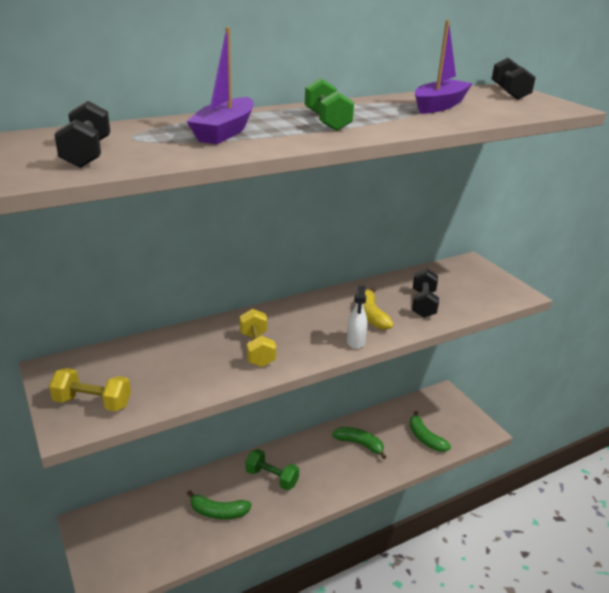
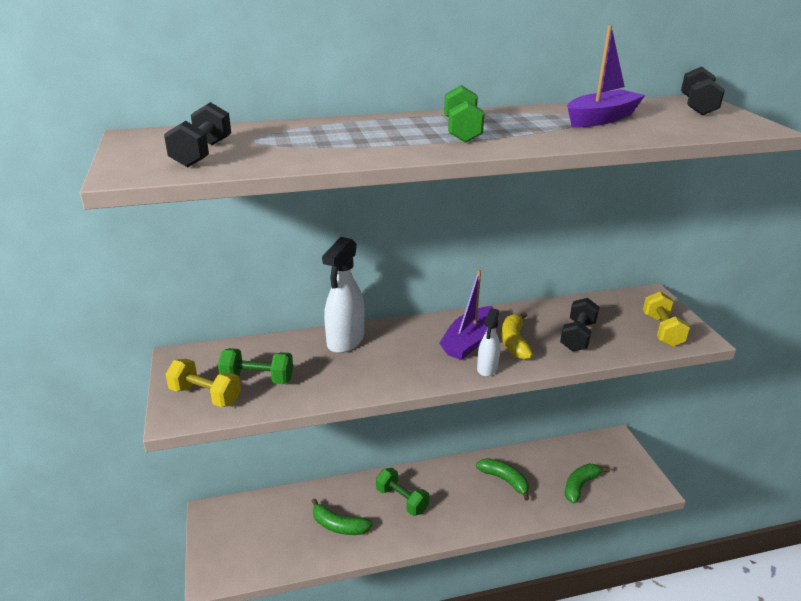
camera: 15 degrees right, 0 degrees up
(141, 379) = (257, 379): none -> green dumbbell
(216, 332) = (345, 341): none -> white spray bottle
(225, 132) = (348, 138): purple boat -> purple boat (469, 341)
(257, 349) = (380, 364): yellow dumbbell -> yellow dumbbell (662, 330)
(425, 438) = (580, 485): green banana -> green banana turned 60 degrees clockwise

